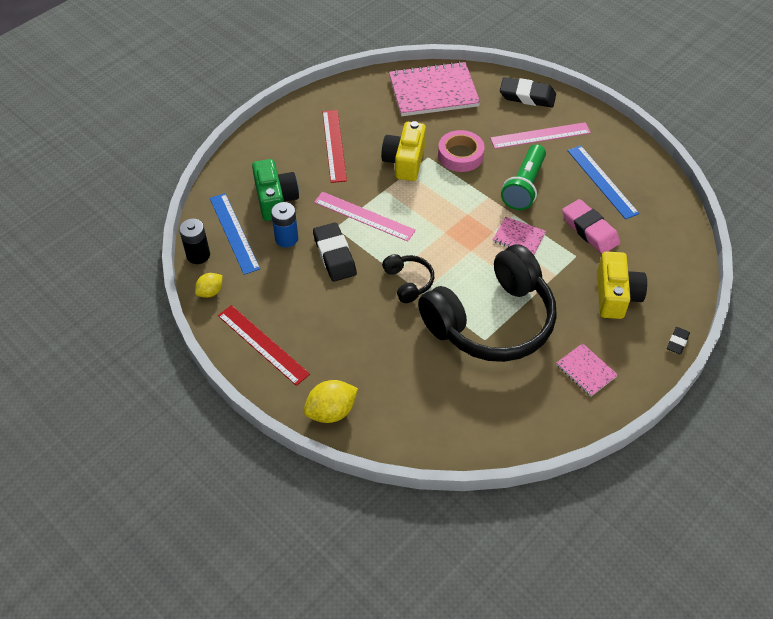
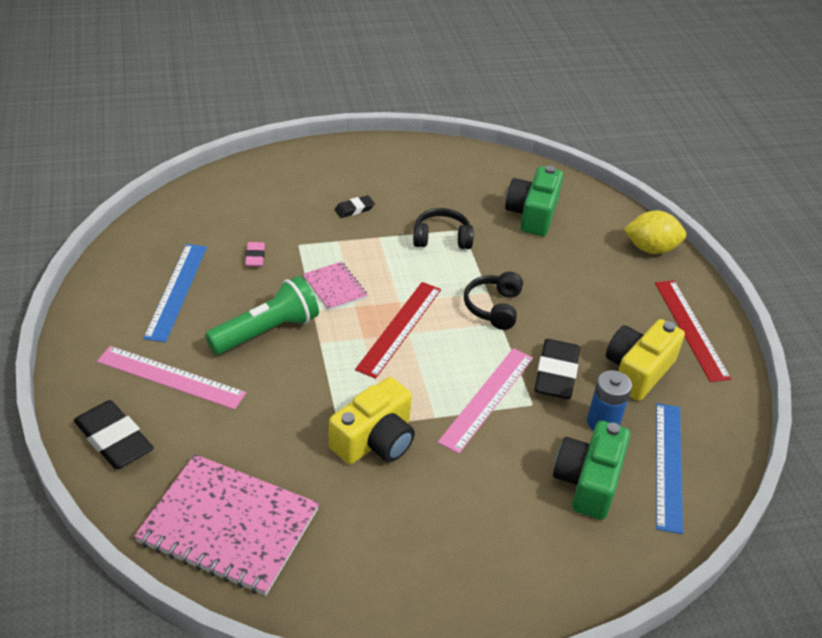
camera: 150 degrees left, 10 degrees down
(198, 255) = (729, 460): black battery -> none
(210, 292) = (729, 409): yellow lemon -> none
(334, 145) = (451, 519): red ruler -> red ruler (399, 328)
(364, 216) = (487, 399): pink ruler -> pink ruler turned 60 degrees clockwise
(447, 391) = (532, 214): none -> green camera
(460, 155) = (297, 408): pink tape -> none
(491, 321) = (441, 238): black headphones -> black headphones, size x0.42
(586, 371) = (397, 171): pink notebook -> none
(589, 230) = (255, 257): pink eraser -> pink eraser, size x0.52
(615, 295) = (304, 200): yellow camera -> yellow camera (638, 371)
(677, 342) = (297, 151): black eraser -> black eraser (354, 209)

